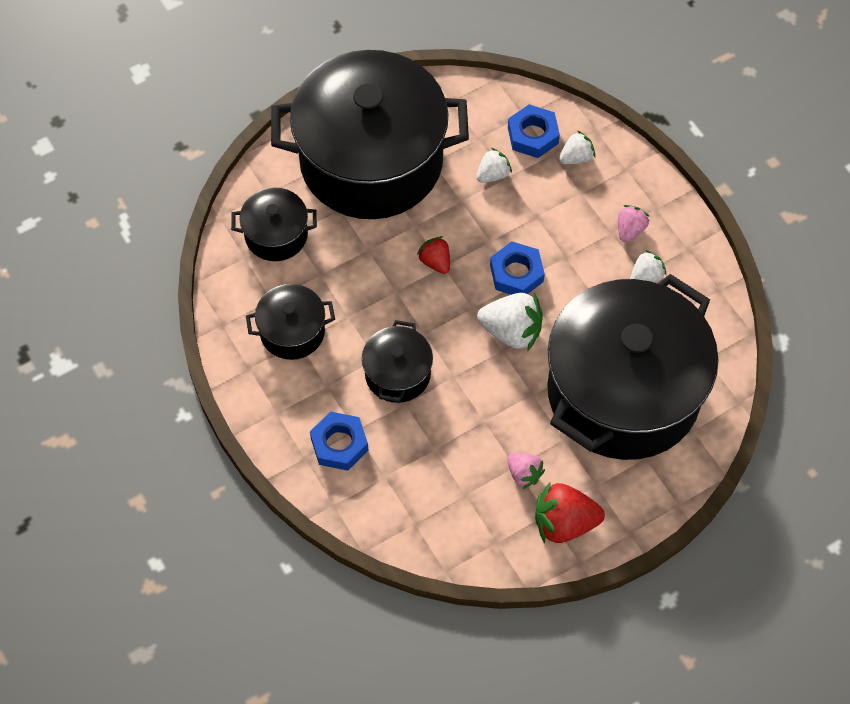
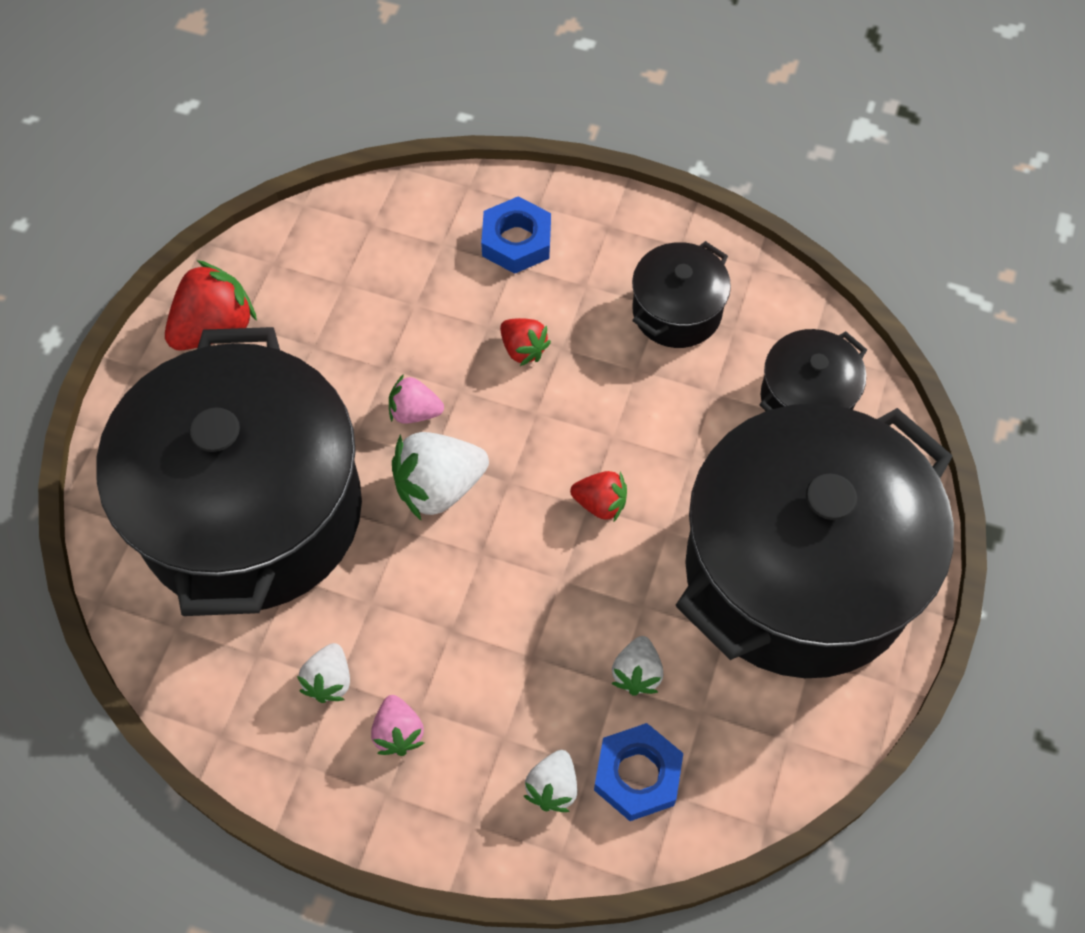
camera: 140 degrees right, 0 degrees up
(397, 374) = (523, 349): black pot -> red strawberry
(516, 273) = (493, 562): blue nut -> none
(524, 474) = (297, 345): pink strawberry -> pink strawberry (414, 412)

